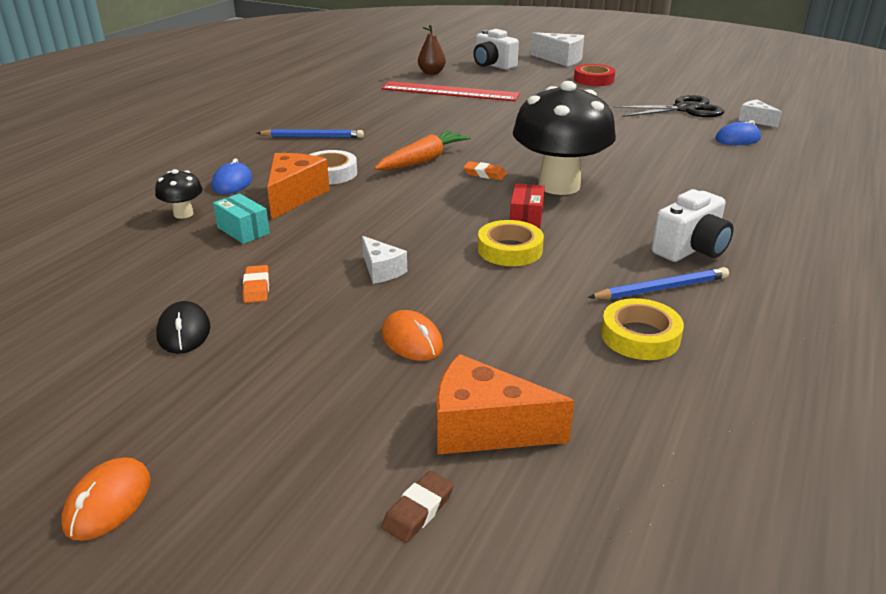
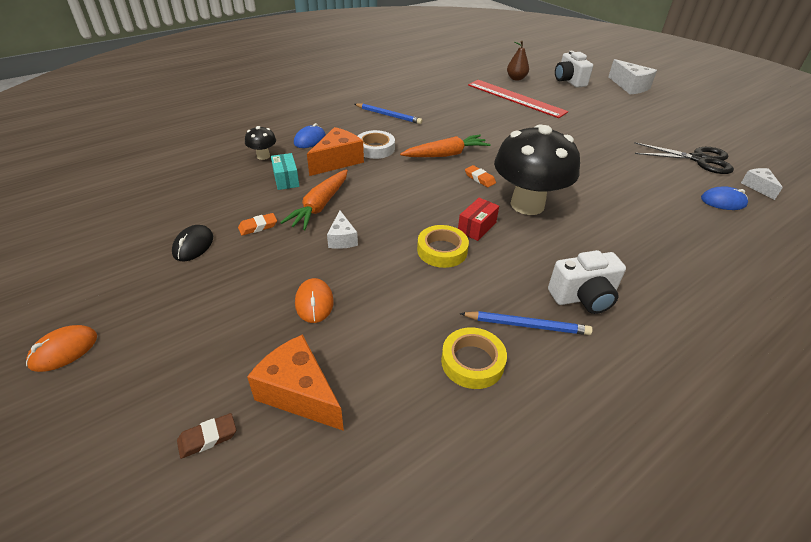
camera: 25 degrees right, 10 degrees up
(256, 288) = (258, 226): orange eraser -> orange eraser turned 45 degrees clockwise
(318, 246) = (320, 206): none -> orange carrot
(593, 80) = (641, 112): red tape -> none

